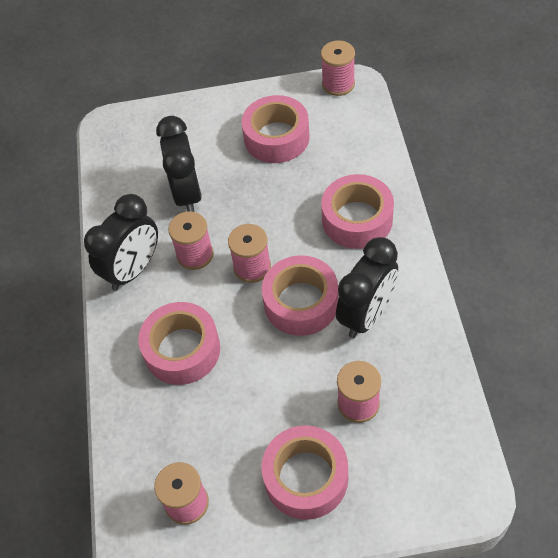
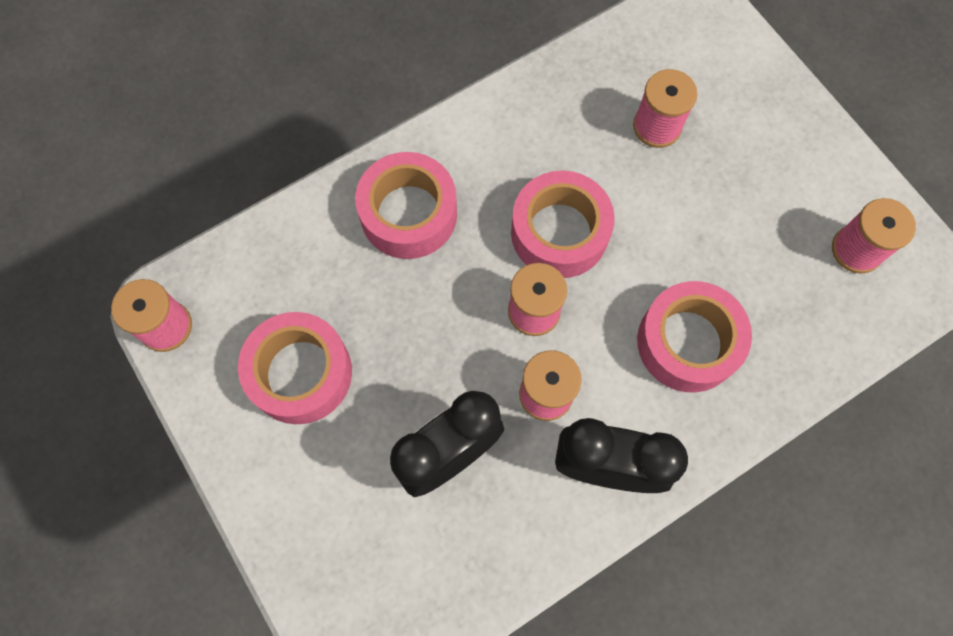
camera: 120 degrees left, 15 degrees up
(306, 477) = (764, 146): pink tape -> none
(366, 315) = (543, 156): black clock -> none

